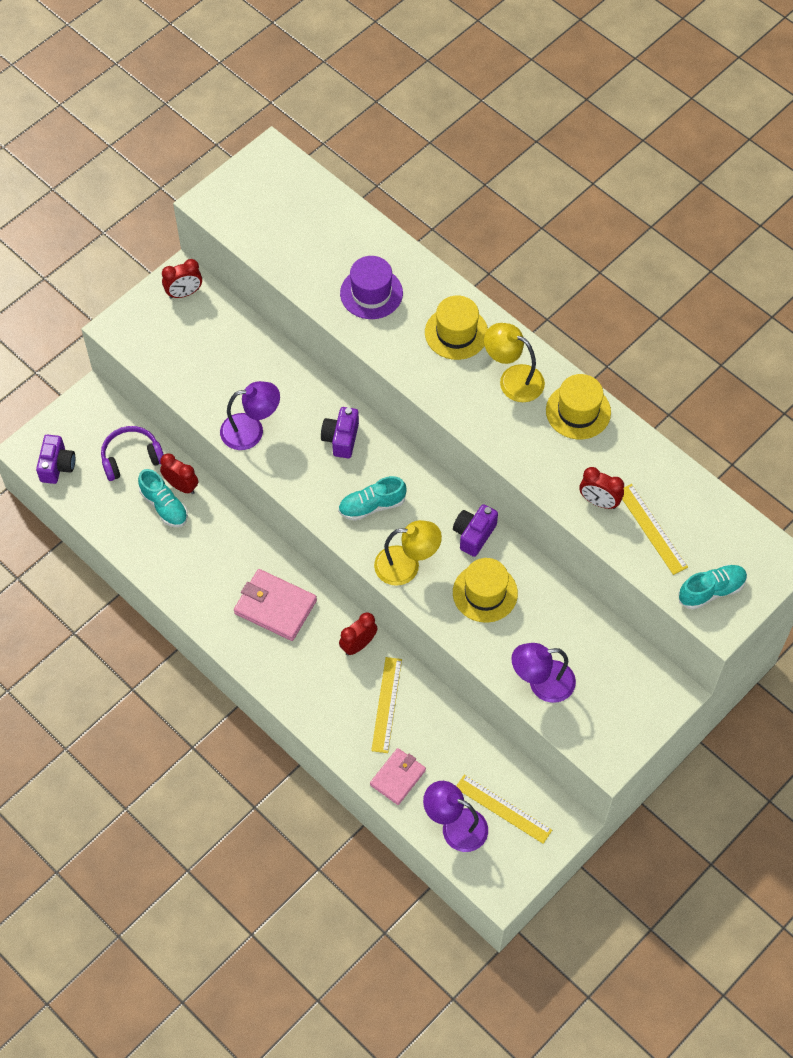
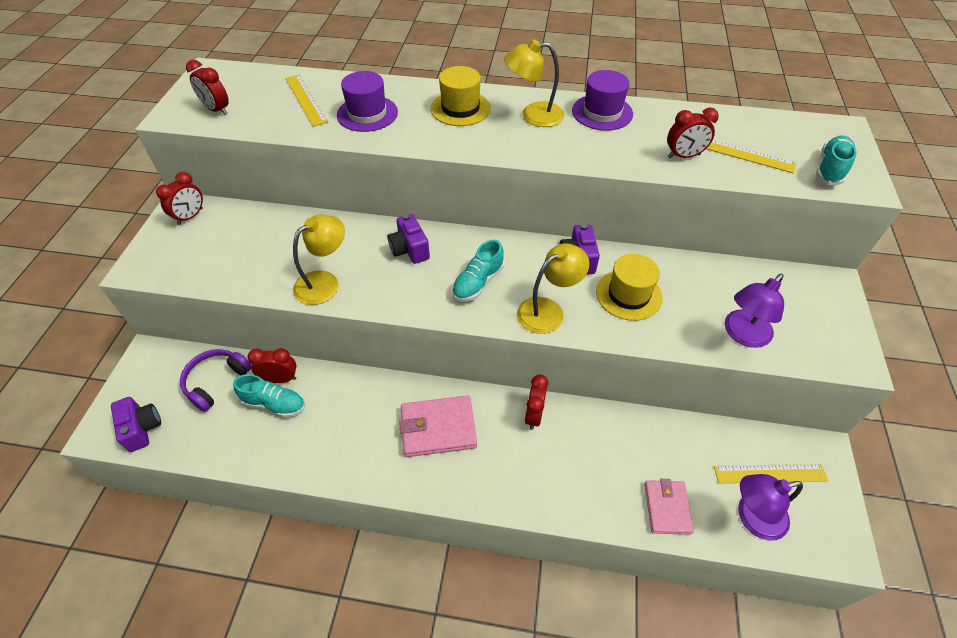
camera: 35 degrees left, 10 degrees down
(249, 215) = (217, 110): none -> red clock
(251, 430) = (324, 282): purple lamp -> yellow lamp
(387, 704) = (600, 449): yellow ruler -> yellow ruler (306, 99)
(578, 411) = (602, 112): yellow hat -> purple hat

